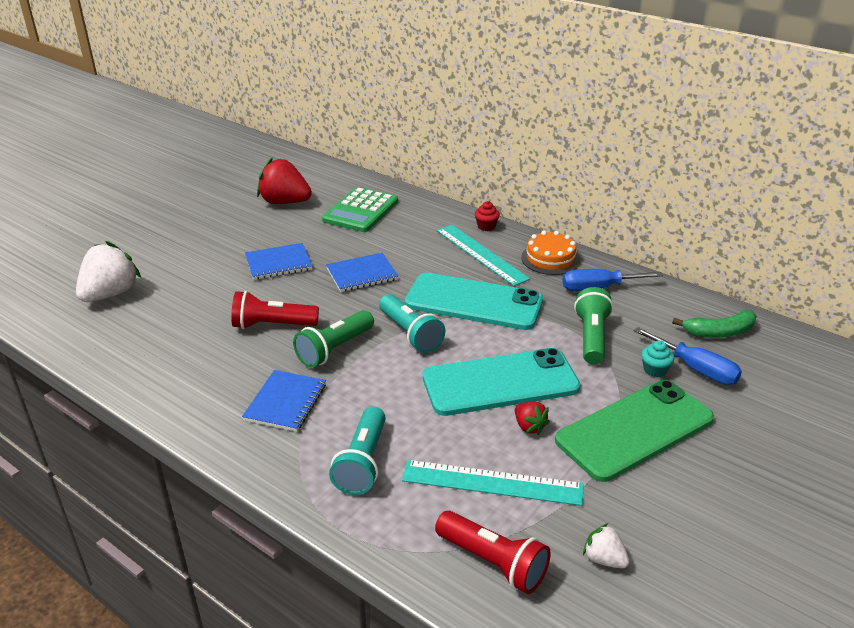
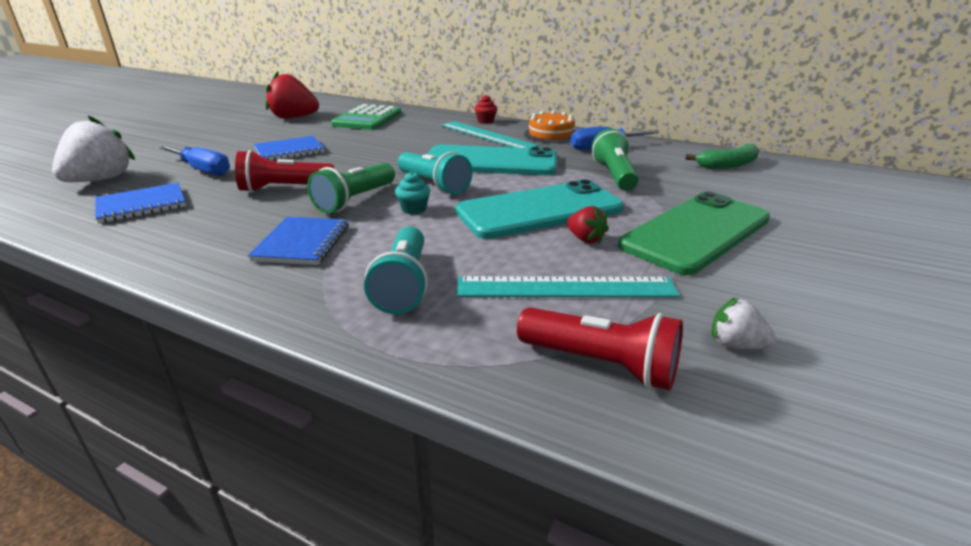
camera: 10 degrees left, 5 degrees down
(362, 274) = (375, 152): blue notebook -> blue notebook (142, 205)
(654, 370) = (687, 191): turquoise cupcake -> turquoise cupcake (414, 209)
(696, 369) = (725, 188): blue screwdriver -> blue screwdriver (203, 170)

